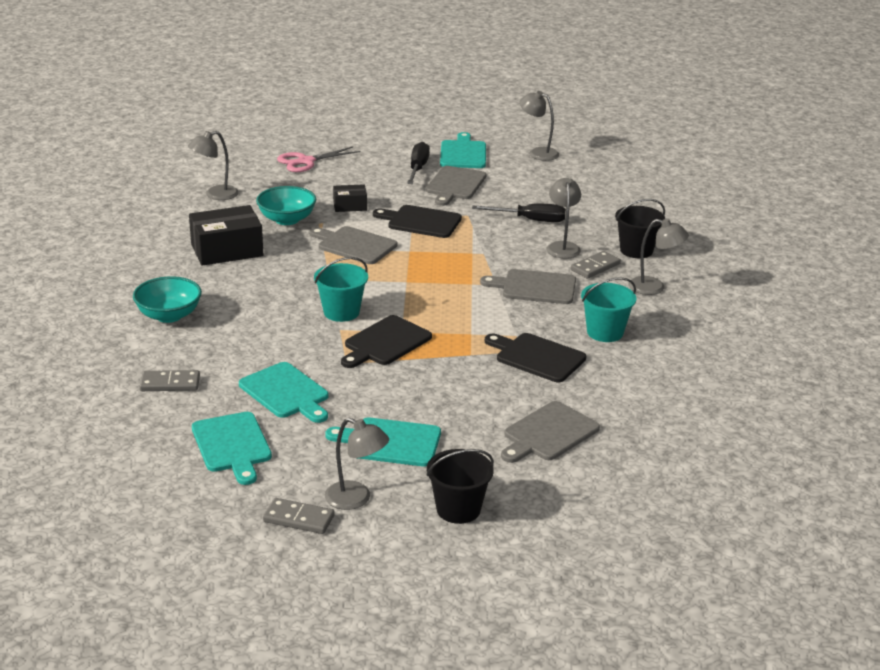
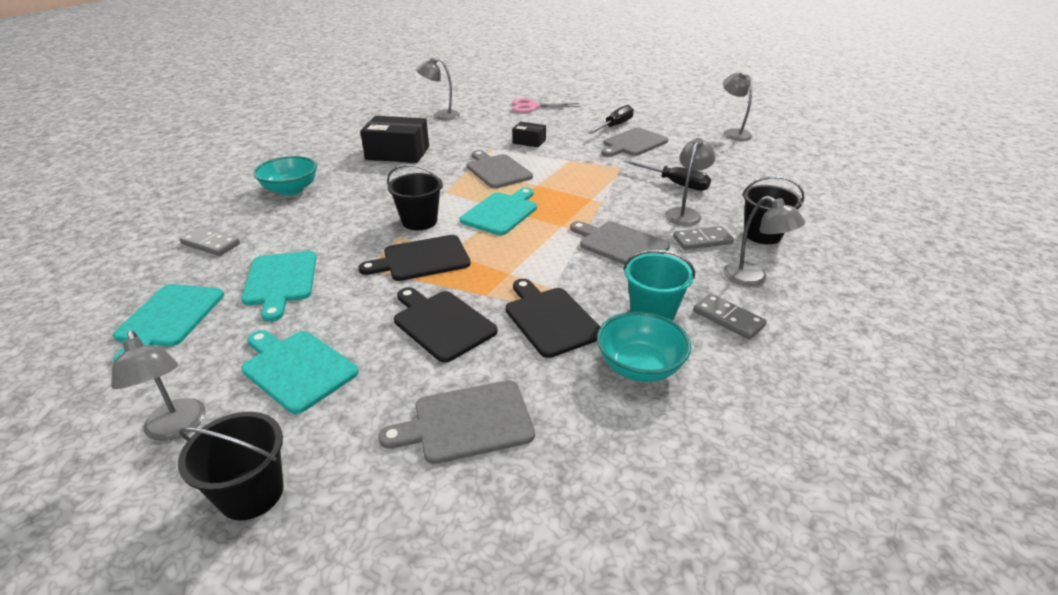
camera: 30 degrees right, 5 degrees up
(287, 219) = (469, 141): turquoise bowl -> turquoise bowl (639, 366)
(298, 519) = (97, 430): grey domino -> grey domino (728, 319)
(341, 312) = (419, 221): turquoise bucket -> black bucket
(421, 222) = (573, 164): black cutting board -> black cutting board (441, 323)
(463, 153) = (664, 122): turquoise cutting board -> turquoise cutting board (501, 212)

